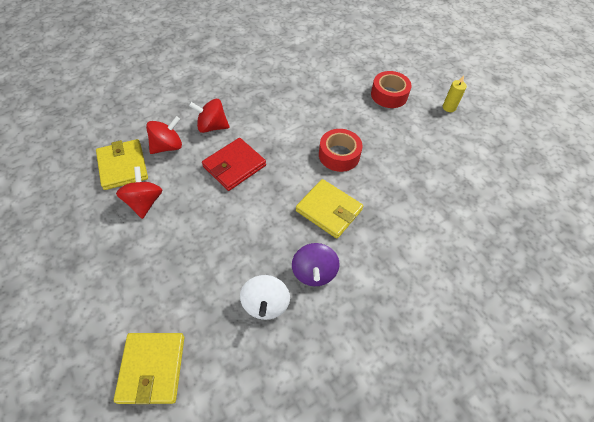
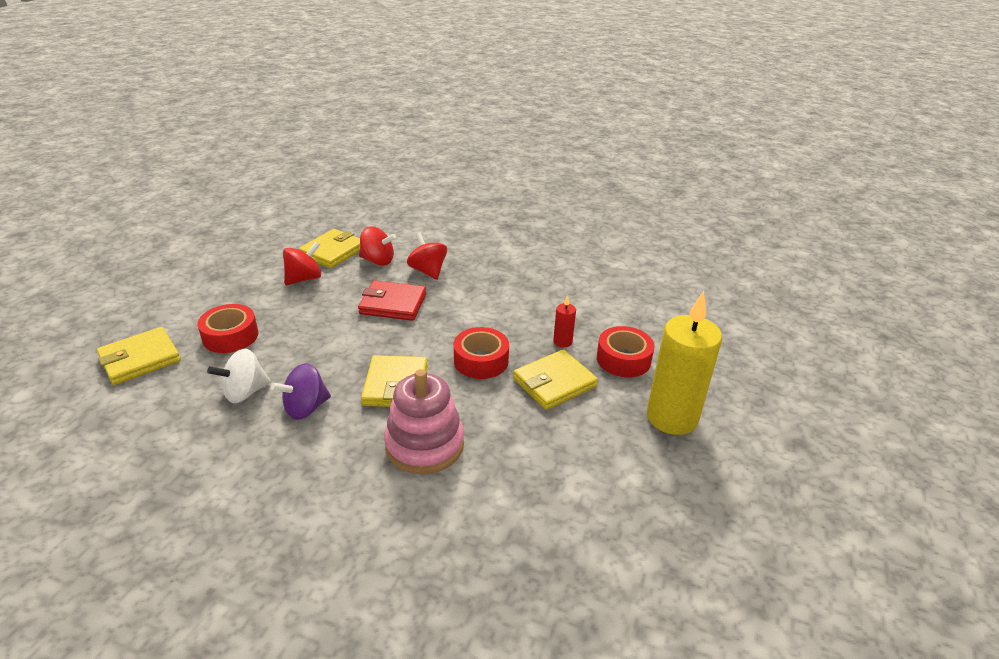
camera: 55 degrees right, 20 degrees down
(180, 286) = (230, 336): none -> red tape
(352, 109) = (562, 341): none -> red candle
(386, 135) = (554, 383): none -> yellow wallet
(398, 224) = (424, 445): none -> pink stacking toy
(449, 107) = (672, 417): yellow candle -> yellow candle, size x2.35

